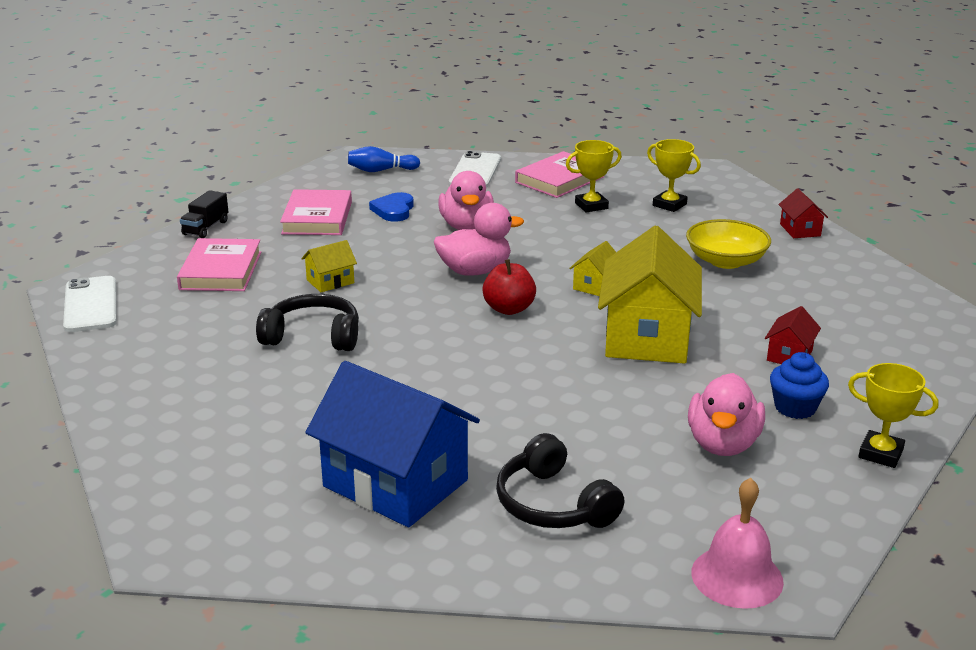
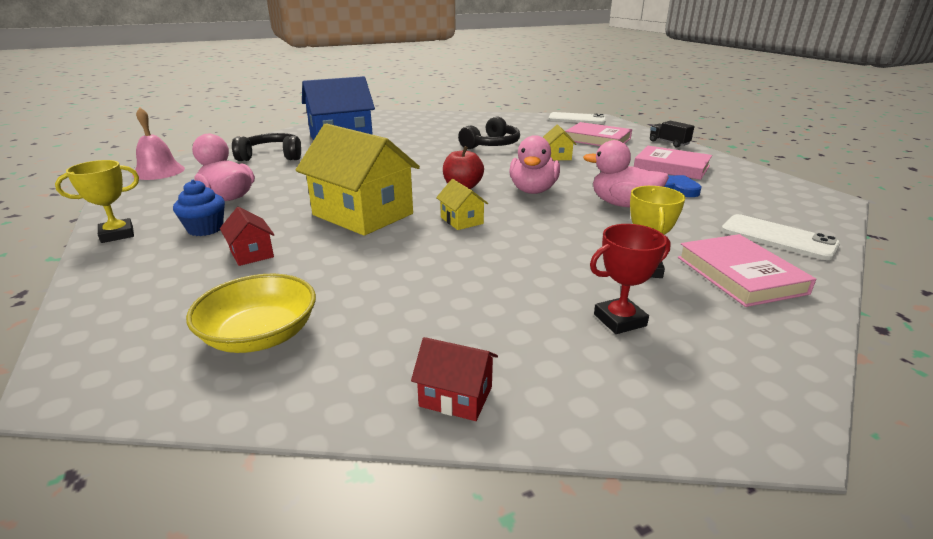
camera: 120 degrees right, 0 degrees up
(381, 170) = (784, 200): blue bowling pin -> none
(669, 205) = (620, 320): yellow trophy -> red trophy
(725, 261) = (435, 294): yellow bowl -> yellow bowl (260, 335)

